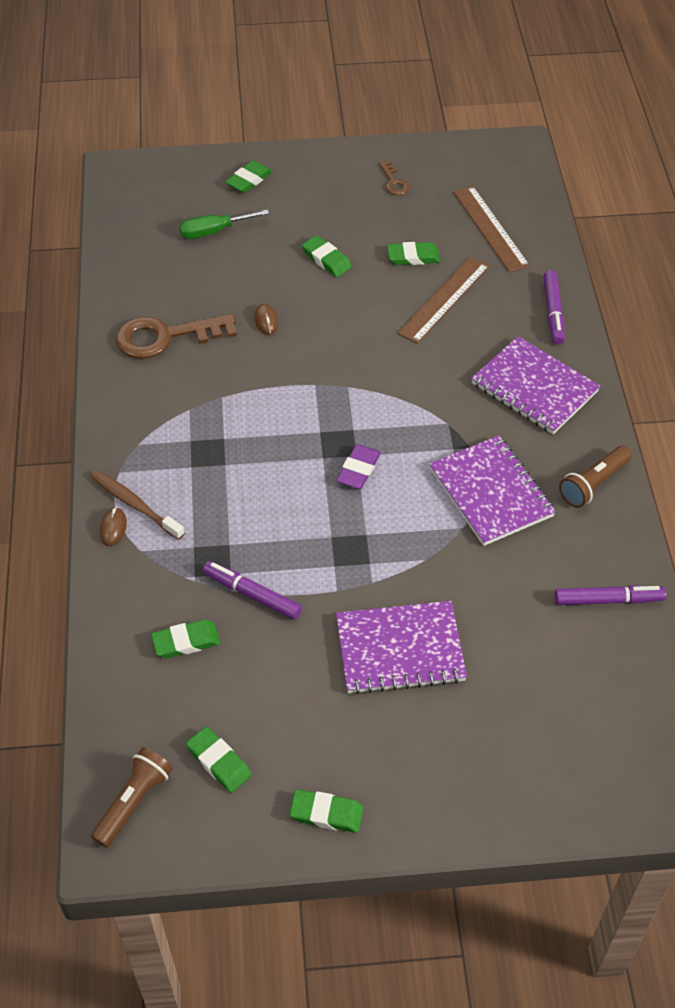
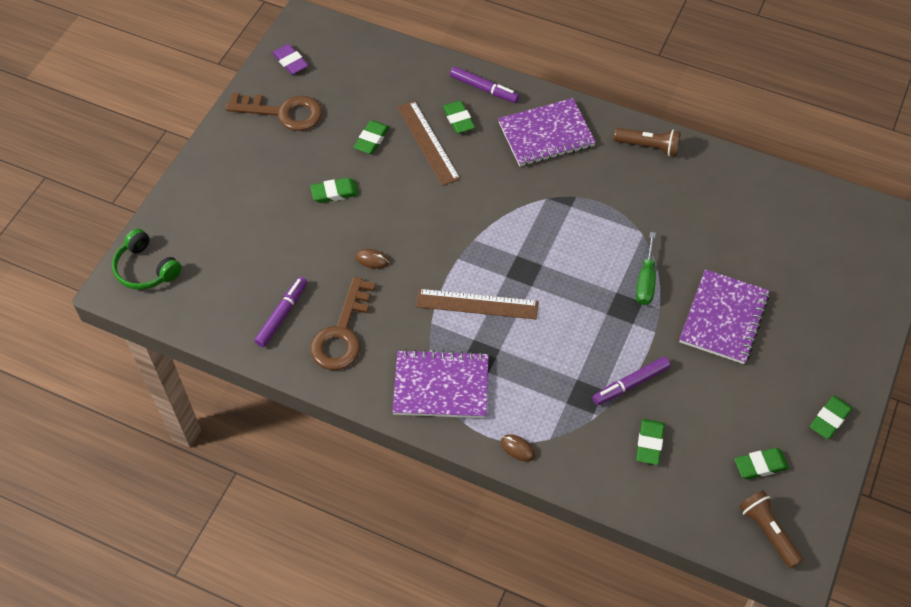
camera: 60 degrees left, 5 degrees up
(134, 504) = (503, 425): brown toothbrush -> none
(148, 177) = (146, 268): none -> green headphones
(213, 231) = (247, 251): green screwdriver -> green screwdriver (646, 281)
(249, 180) = (205, 202): green eraser -> green eraser (458, 119)
(358, 469) = (556, 269): purple eraser -> purple eraser (290, 61)
(394, 182) = (283, 112): brown key -> brown key, size x2.12
(490, 228) = (376, 81): brown ruler -> brown ruler (477, 304)
(491, 492) = (622, 204): purple notebook -> purple notebook (441, 386)
(593, 484) = (648, 146): brown flashlight -> brown flashlight turned 60 degrees counterclockwise
(608, 600) = (744, 188): purple marker -> purple marker (282, 315)

